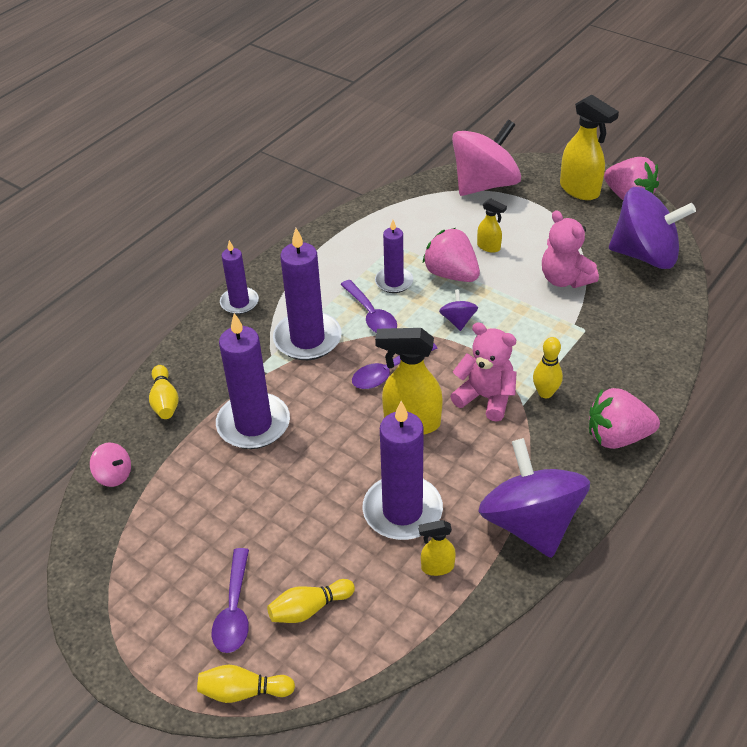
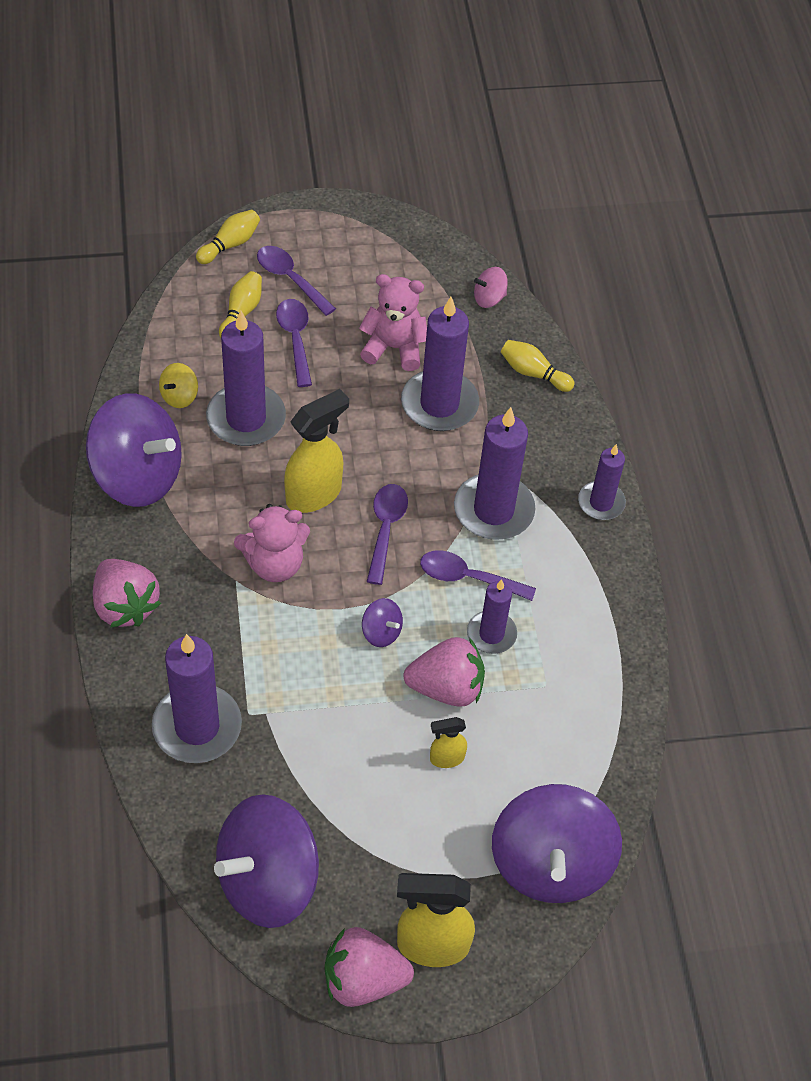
camera: 130 degrees right, 10 degrees up
(293, 550) = (295, 339): none -> purple spoon
(437, 567) = (179, 396): yellow spray bottle -> yellow spinning top
(484, 184) = (550, 863): pink spinning top -> purple spinning top
(545, 393) = (226, 607): yellow bowling pin -> none
(564, 279) = (325, 771): pink teddy bear -> pink teddy bear (394, 348)
(617, 437) = (125, 606): pink strawberry -> pink strawberry turned 105 degrees clockwise
(625, 341) = (197, 727): none -> purple candle

